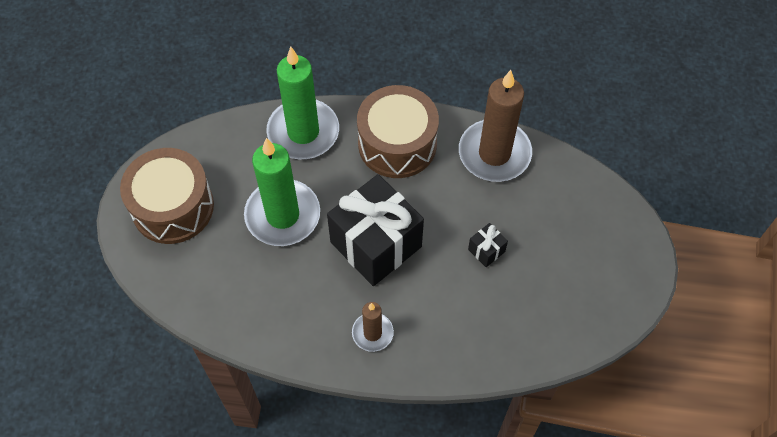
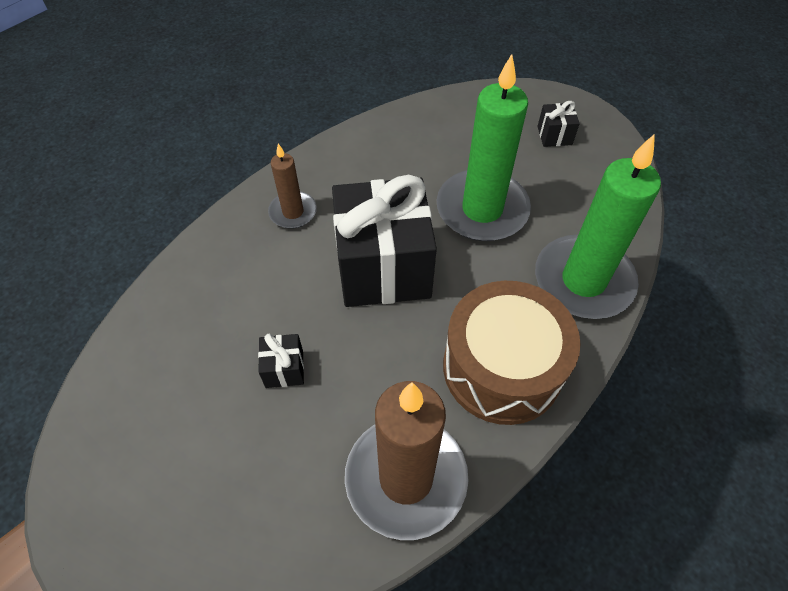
camera: 125 degrees right, 5 degrees down
(173, 207) = (554, 135): brown drum -> black gift

